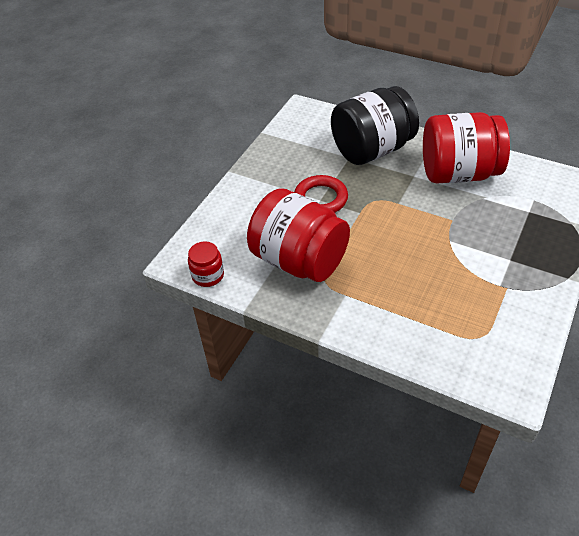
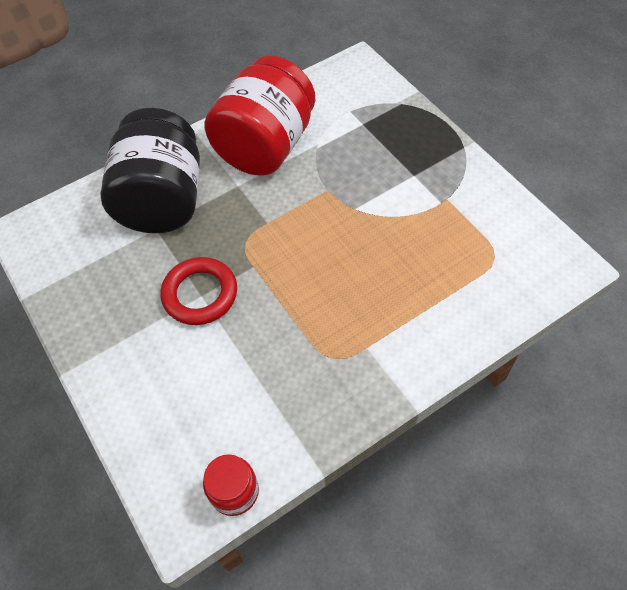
camera: 60 degrees left, 10 degrees up
(299, 260) = (283, 369): red jar -> none

